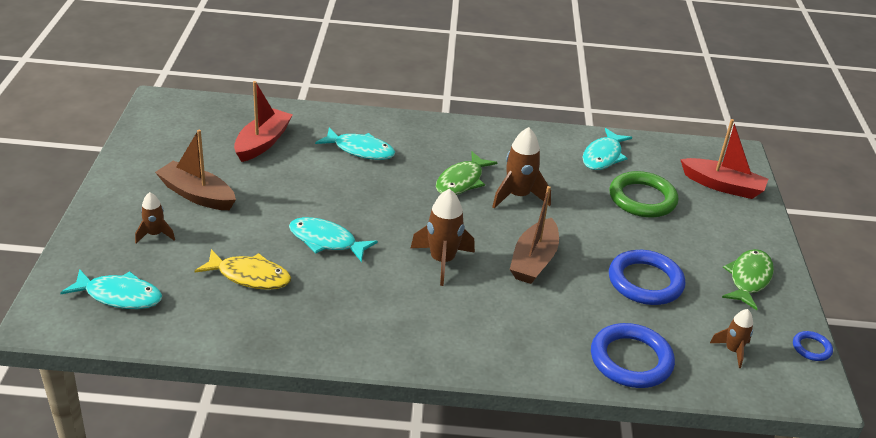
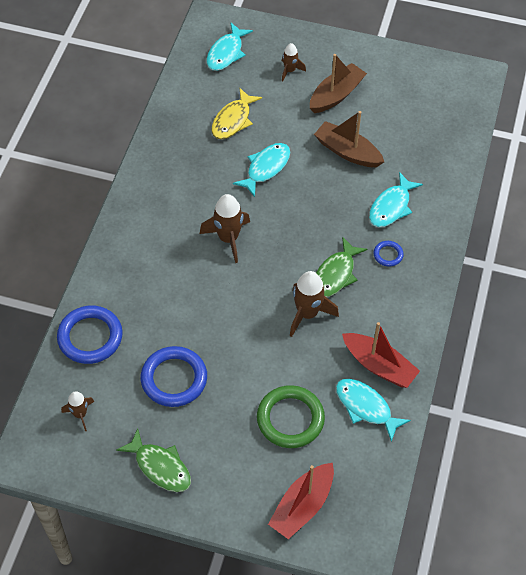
camera: 105 degrees right, 20 degrees up
(262, 143) = (407, 139): red boat -> red boat (379, 365)
(461, 181) = (335, 274): green fish -> green fish turned 105 degrees counterclockwise
(534, 260) = (217, 303): brown boat -> brown boat (347, 152)
(811, 348) = (66, 479): blue ring -> blue ring (388, 255)

